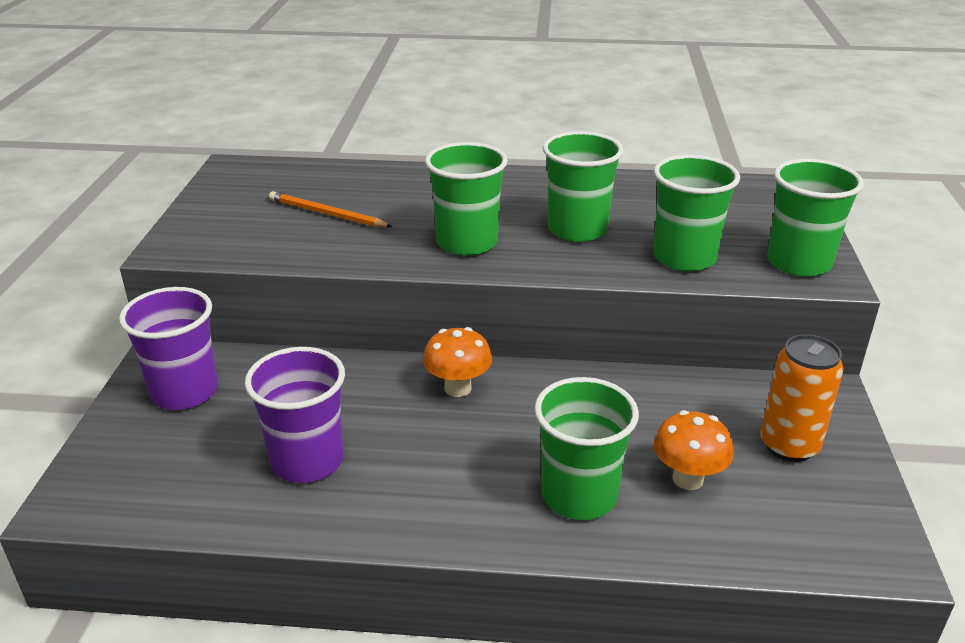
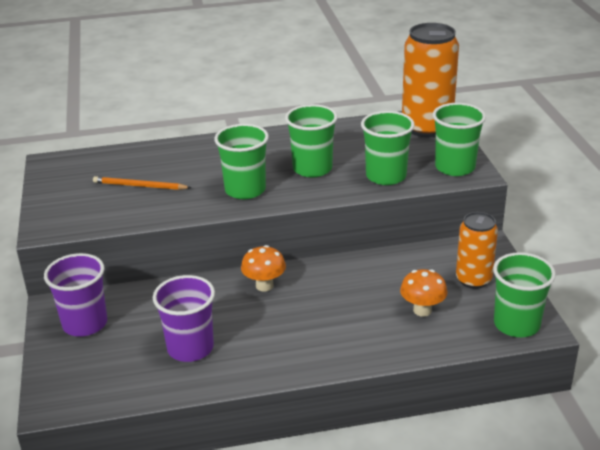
camera: 15 degrees left, 0 degrees up
(579, 495) = (364, 332): green cup -> green cup (516, 324)
(772, 200) = (427, 127): none -> orange can

